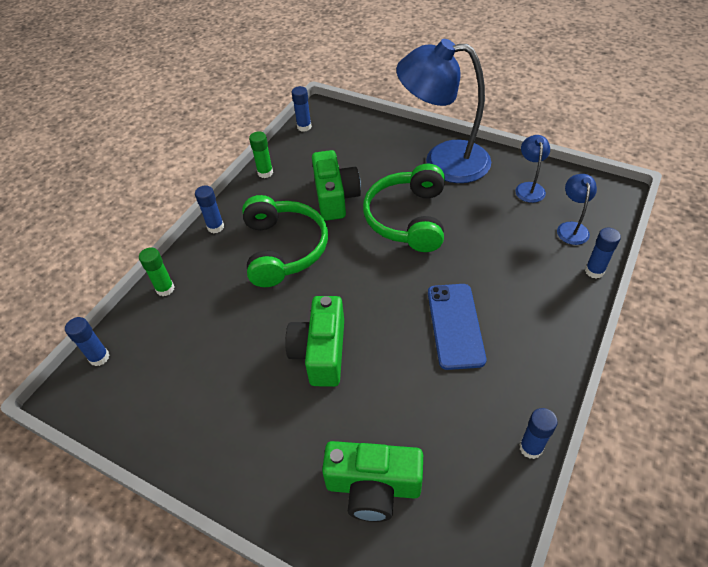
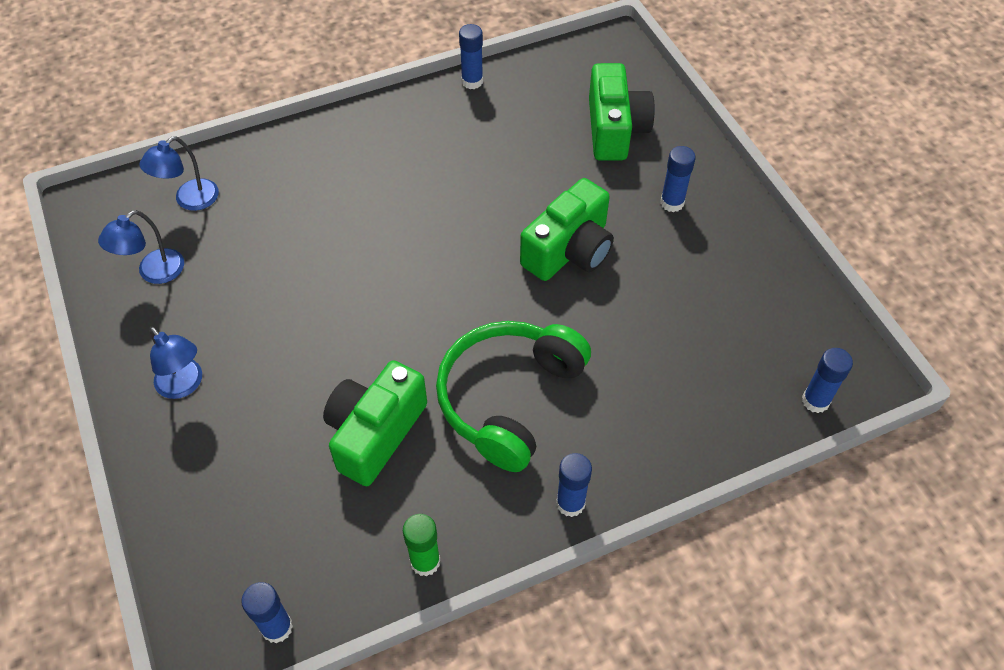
camera: 145 degrees left, 5 degrees up
(165, 289) = (694, 444): green glue stick -> none
(373, 487) = (615, 129): green camera -> green camera turned 45 degrees clockwise
(408, 218) = (327, 333): green headphones -> none
(443, 161) = (184, 385): blue lamp -> blue lamp, size x0.44
(455, 325) = (421, 191): blue phone -> none
(594, 271) = (238, 151): blue glue stick -> blue glue stick (672, 203)

